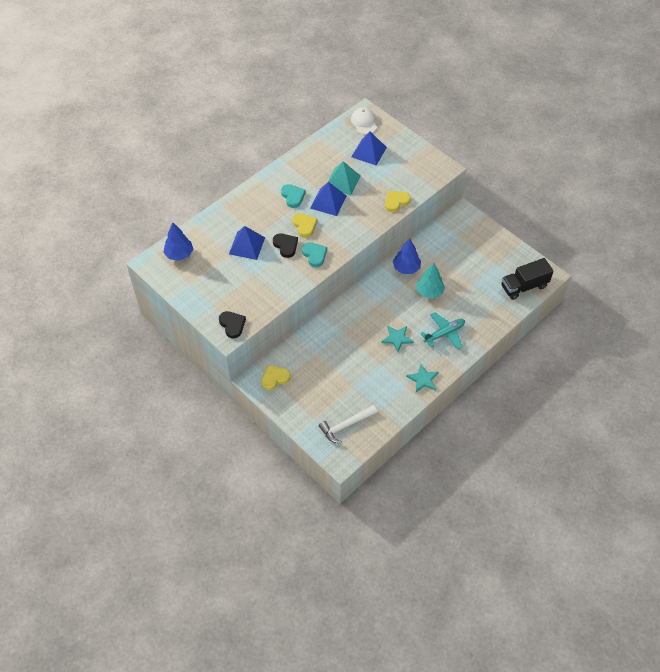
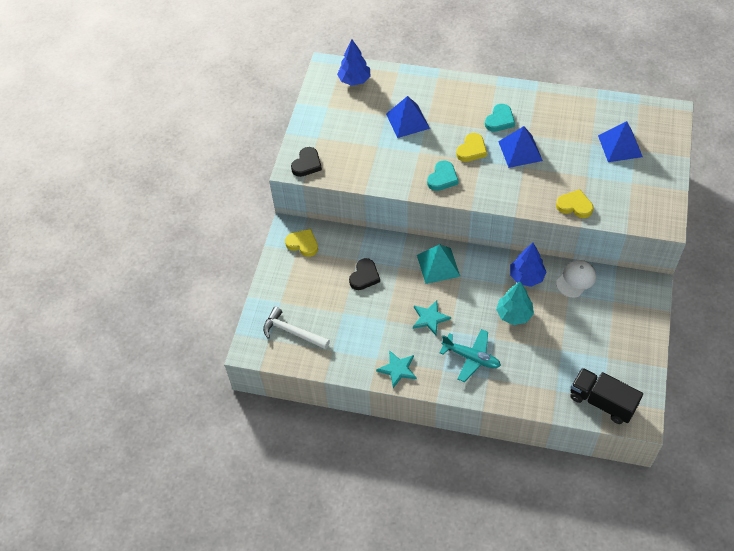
camera: 60 degrees right, 0 degrees up
(286, 246) = (433, 150): black heart -> black heart (364, 276)
(342, 181) = (558, 147): turquoise pyramid -> turquoise pyramid (438, 265)
(364, 122) = (657, 119): white cap -> white cap (576, 279)

